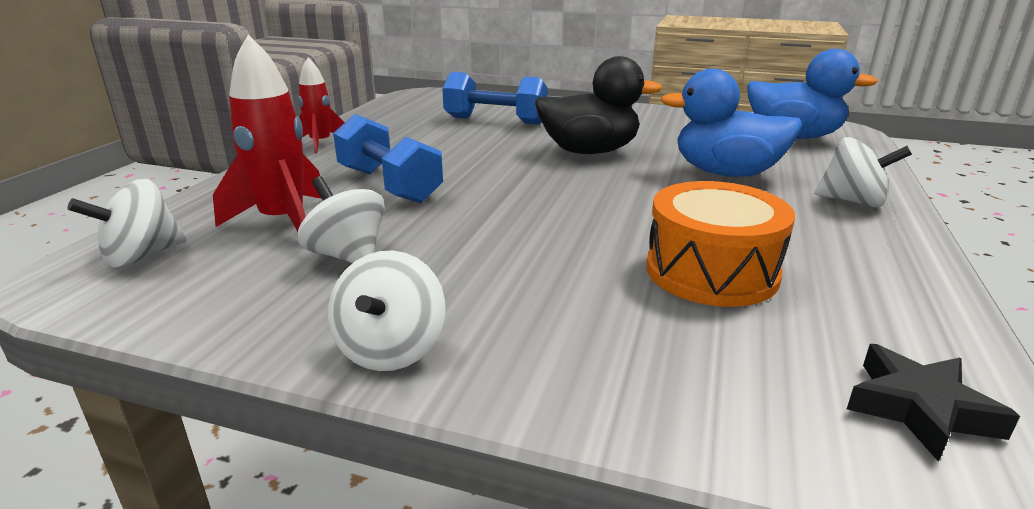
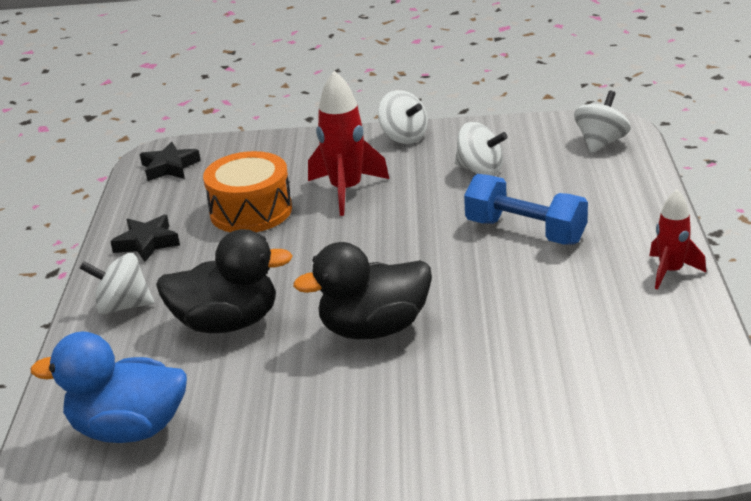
camera: 165 degrees right, 5 degrees up
(283, 222) = (556, 181): red rocket -> red rocket (346, 191)
(391, 349) = (404, 137): white spinning top -> white spinning top turned 150 degrees clockwise
(495, 121) = (527, 374): blue dumbbell -> none
(726, 173) = (227, 323): blue duck -> black duck
(866, 260) = (147, 243): none -> black star

